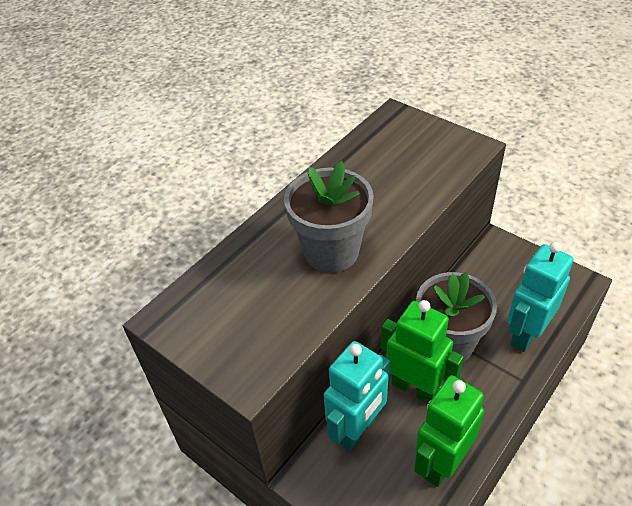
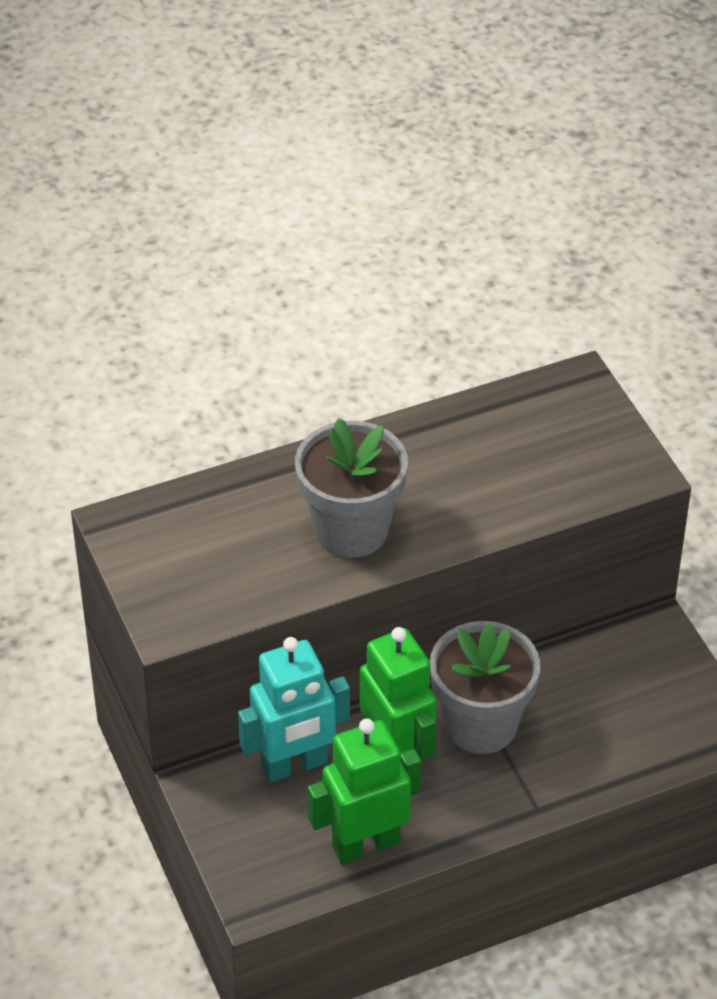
camera: 25 degrees right, 0 degrees up
(526, 334) = (590, 760): turquoise robot -> none

